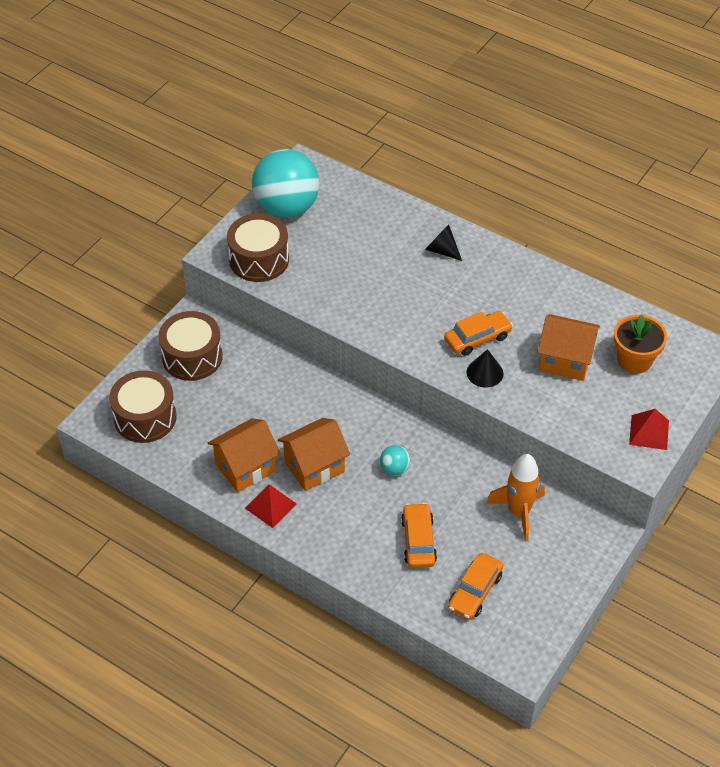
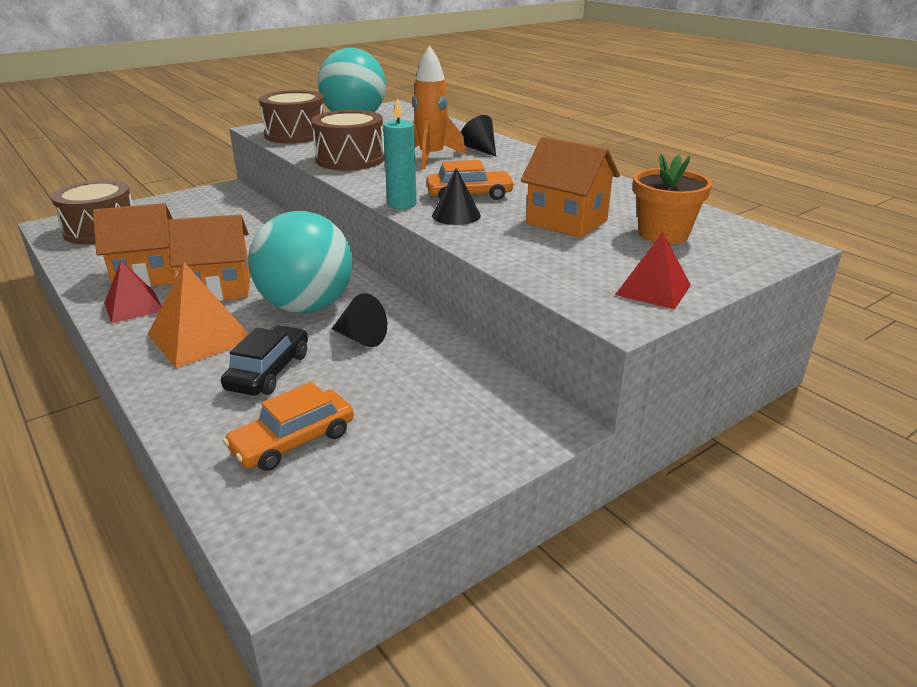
camera: 20 degrees right, 20 degrees down
(192, 357) = (195, 206): brown drum -> brown drum (350, 159)
(347, 522) = (200, 337): none -> orange pyramid
(394, 469) = (307, 306): turquoise ball -> turquoise ball, size x2.43
(418, 541) = (269, 371): orange car -> black car
(436, 367) = (402, 204): none -> turquoise candle
(454, 491) = (361, 338): none -> black cone
(518, 512) = (430, 374): orange rocket -> orange rocket (431, 158)

